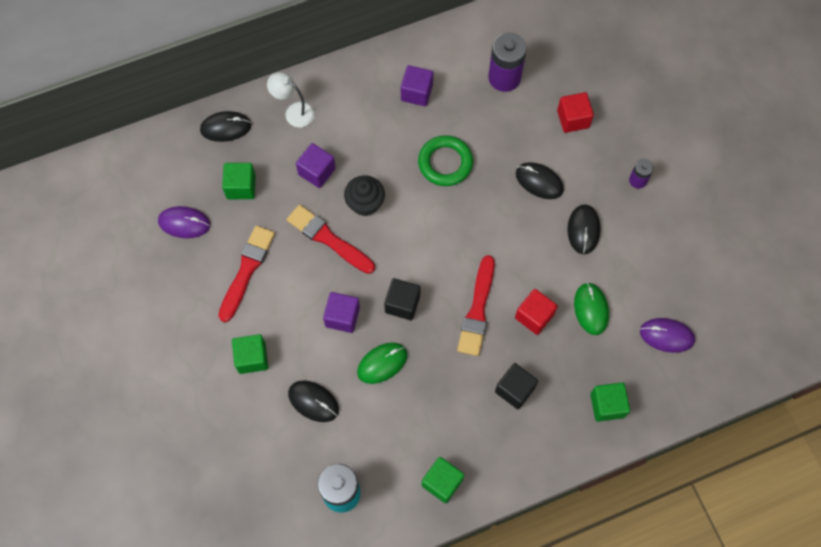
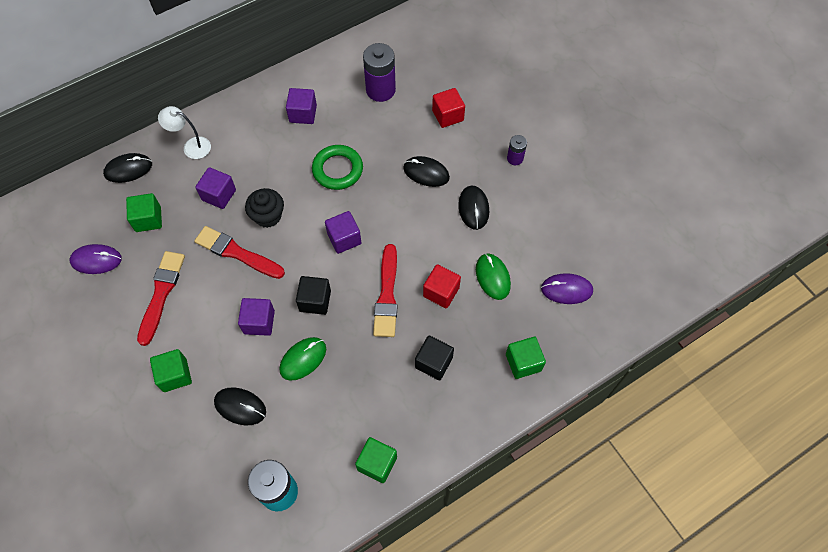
camera: 10 degrees left, 5 degrees down
(441, 241) = (344, 238): none -> purple cube

